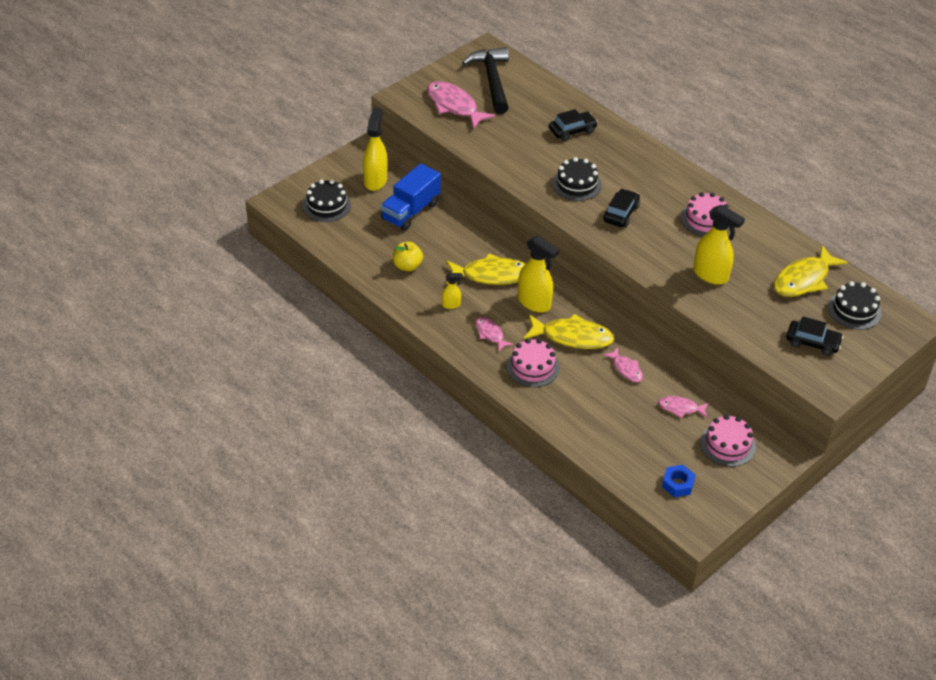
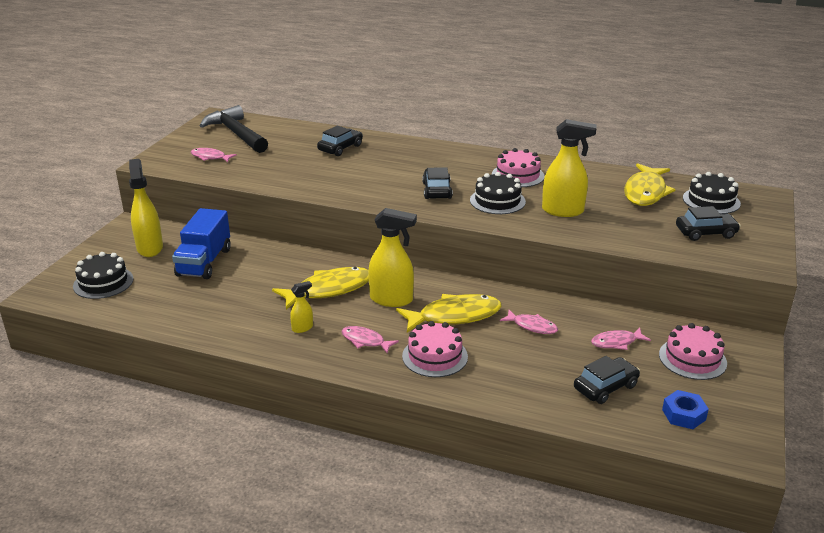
camera: 25 degrees left, 15 degrees down
(407, 266) = (229, 308): yellow apple -> none
(454, 106) = (210, 157): pink fish -> pink fish, size x0.55
(576, 184) = (376, 181): black cake -> black cake (497, 201)
(639, 441) = (605, 387): none -> black car

